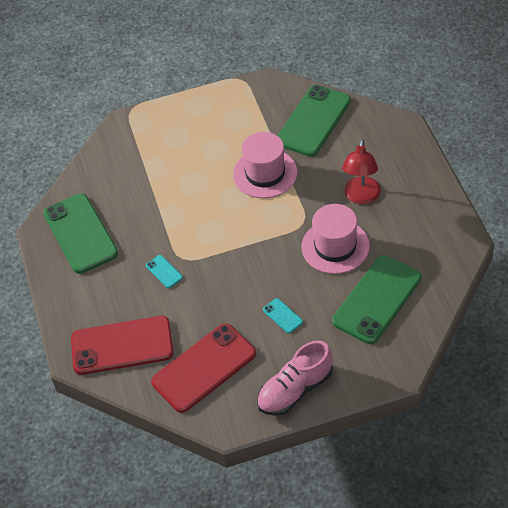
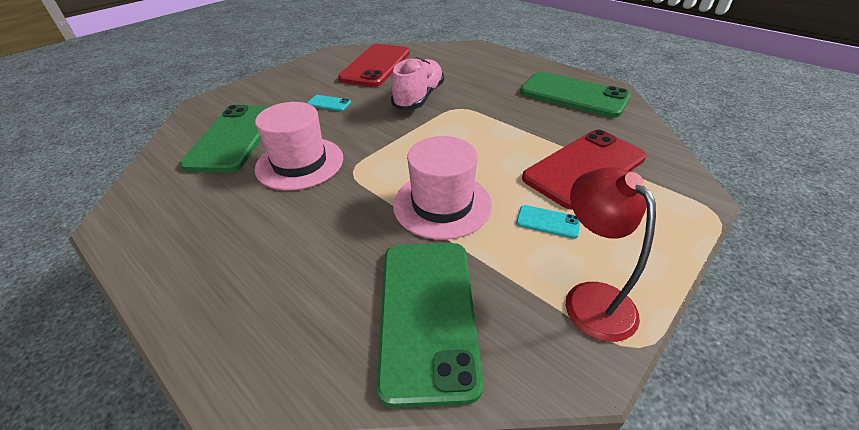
camera: 145 degrees right, 10 degrees down
(122, 345) = (450, 58): red phone -> red phone (584, 168)
(164, 271) = (465, 96): turquoise phone -> turquoise phone (548, 222)
(295, 390) = (293, 75): pink shoe -> pink shoe (419, 97)
(361, 197) = (285, 223): red lamp -> red lamp (591, 298)

